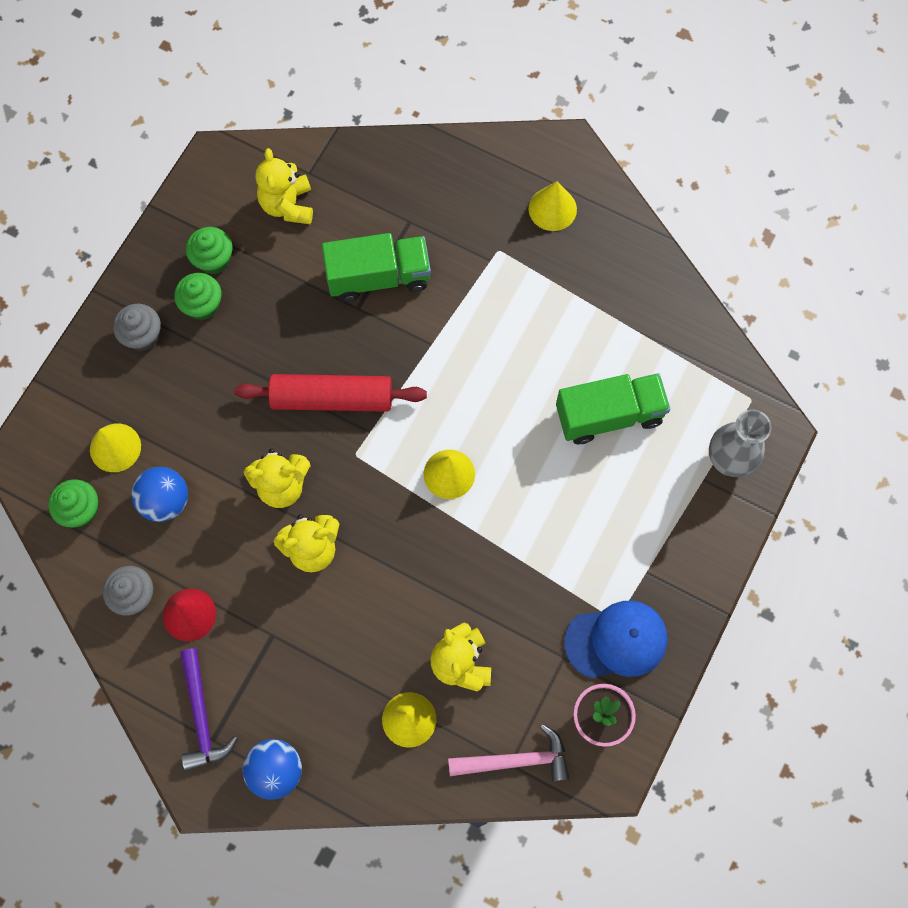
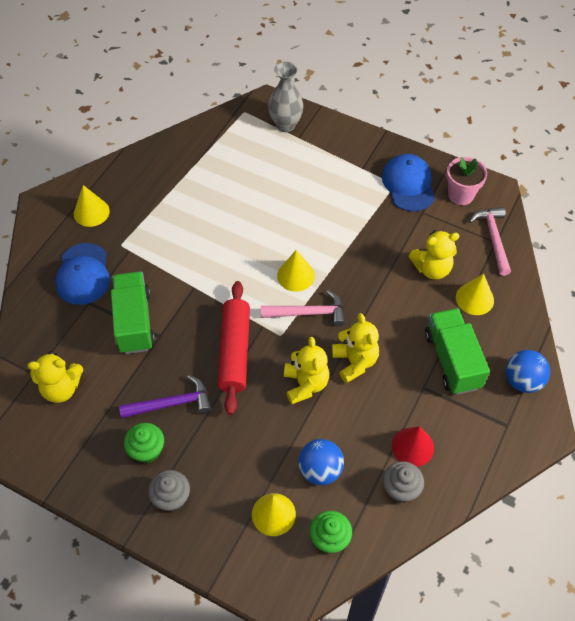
camera: 90 degrees left, 15 degrees down
(202, 716) = (490, 433): purple hammer -> purple hammer (171, 403)
(214, 260) = (105, 444): green cupcake -> none
(388, 490) = (308, 313): none -> pink hammer
(451, 210) = (83, 274): none -> blue cap
(609, 415) = (253, 184): green truck -> green truck (452, 360)

